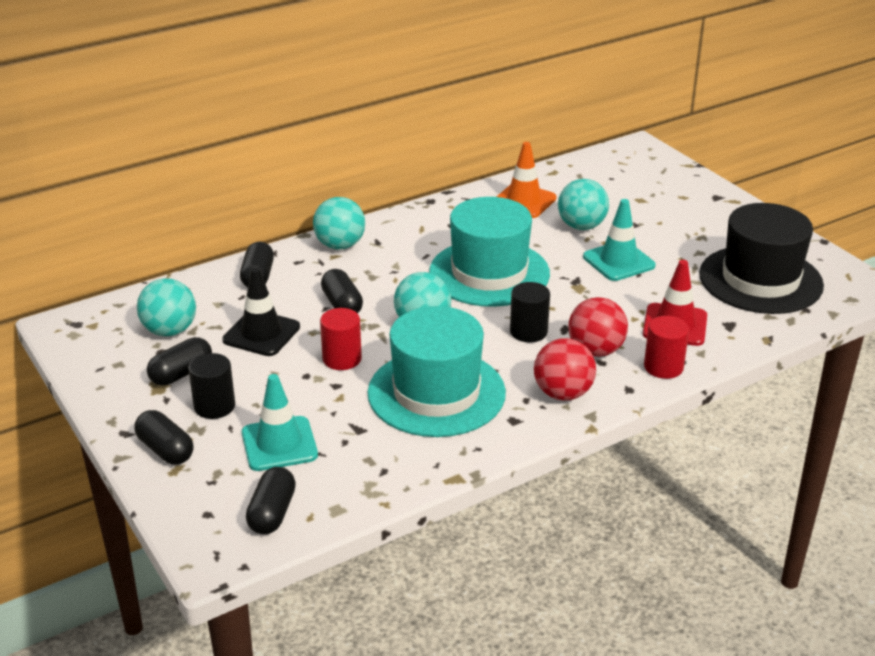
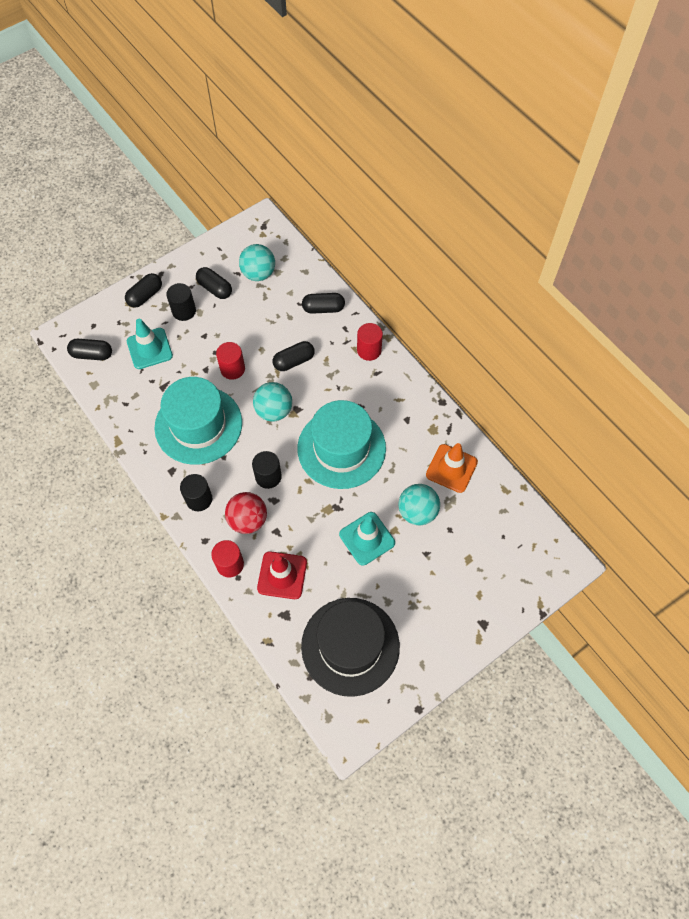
camera: 85 degrees right, 30 degrees up
(261, 333) = (258, 321): black traffic cone -> none
(340, 245) = (369, 350): turquoise ball -> red cylinder
(563, 393) = (199, 499): red ball -> black cylinder

